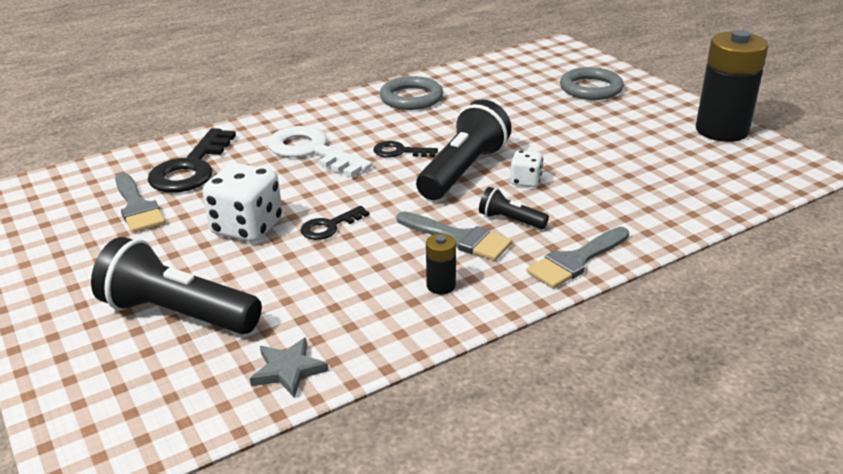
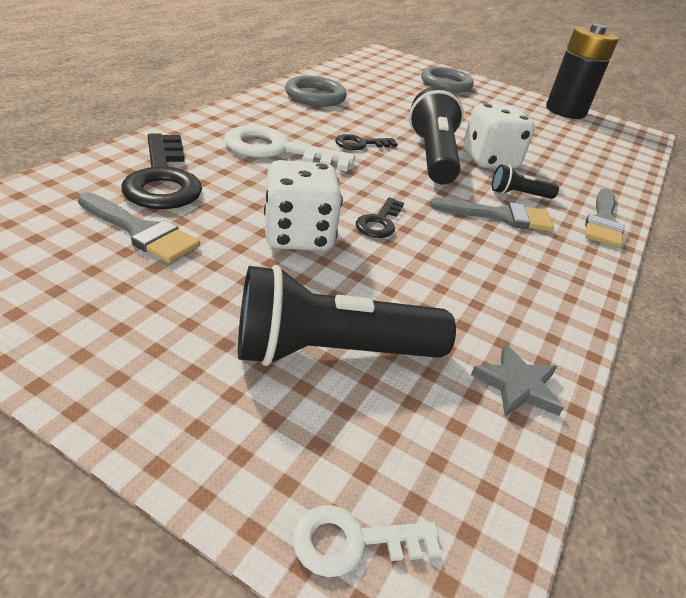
camera: 35 degrees left, 5 degrees up
(72, 418) = (353, 542): none -> white key
(441, 286) = (539, 262): black battery -> none
(525, 181) = (489, 160): white dice -> white dice, size x1.90

